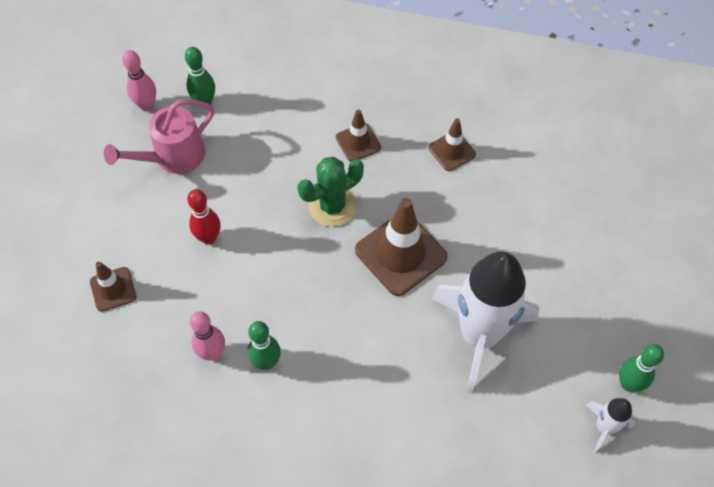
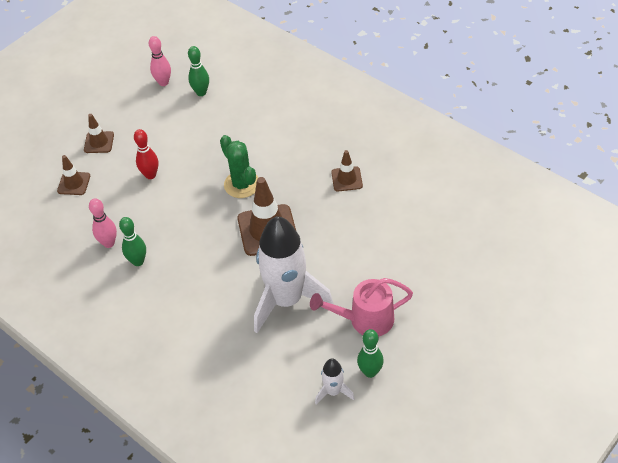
camera: 30 degrees right, 10 degrees down
(172, 157) = (159, 119): pink watering can -> pink watering can (364, 320)
(332, 206) = (242, 184): green cactus -> green cactus turned 60 degrees clockwise
(358, 142) = (285, 151): brown traffic cone -> brown traffic cone (99, 142)

